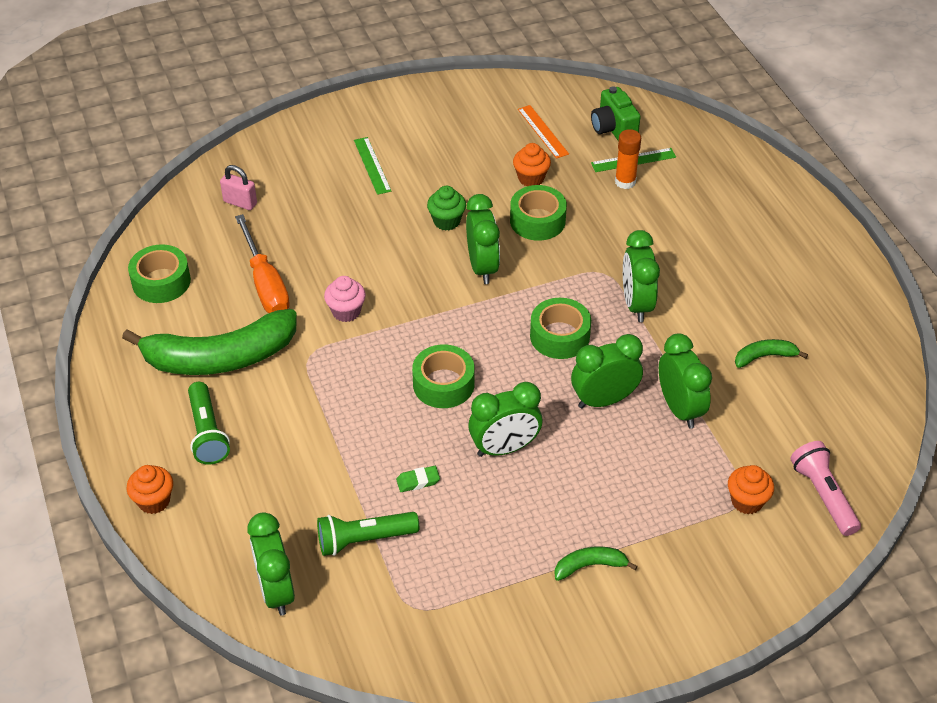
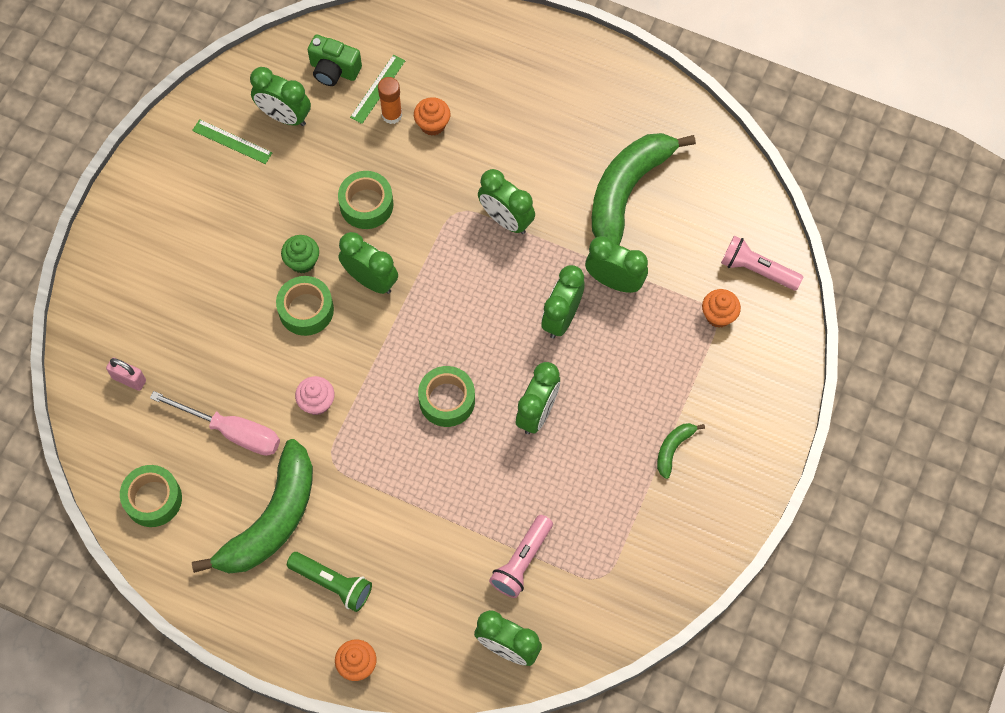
camera: 45 degrees left, 20 degrees up
(240, 202) = (129, 379): pink padlock -> pink padlock turned 45 degrees clockwise
(265, 284) = (232, 431): orange screwdriver -> pink screwdriver
(364, 540) = (522, 561): green flashlight -> pink flashlight
(372, 165) = (191, 258): green ruler -> green ruler (232, 142)
(418, 481) = (509, 488): green eraser -> none
(531, 178) = (322, 169): orange cupcake -> orange cupcake (432, 124)
(543, 131) = (284, 116): orange ruler -> green clock
(559, 336) = (482, 292): green tape -> green tape (306, 310)
(764, 357) = (627, 191): green banana -> green banana, size x2.34

